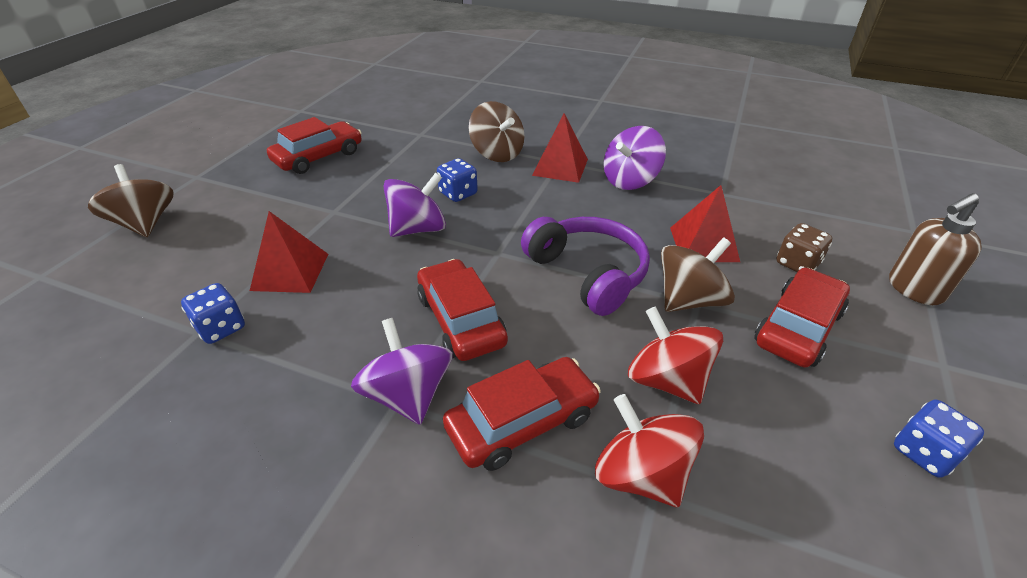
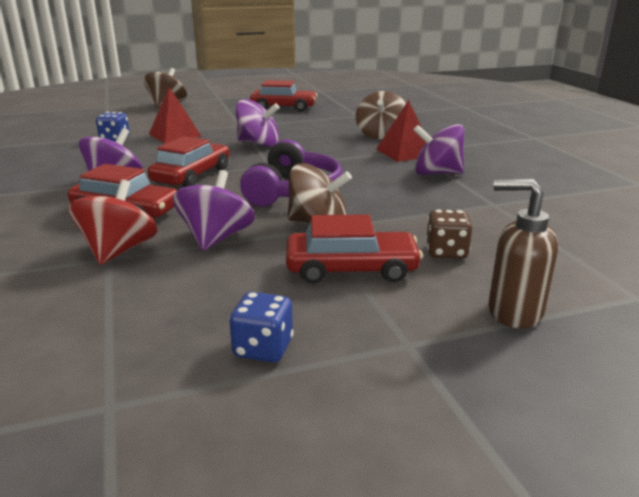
camera: 50 degrees right, 15 degrees down
(458, 194) = (313, 140): blue dice -> none
(667, 380) = (216, 238): red spinning top -> purple spinning top
(703, 244) = (401, 214): red pyramid -> none

